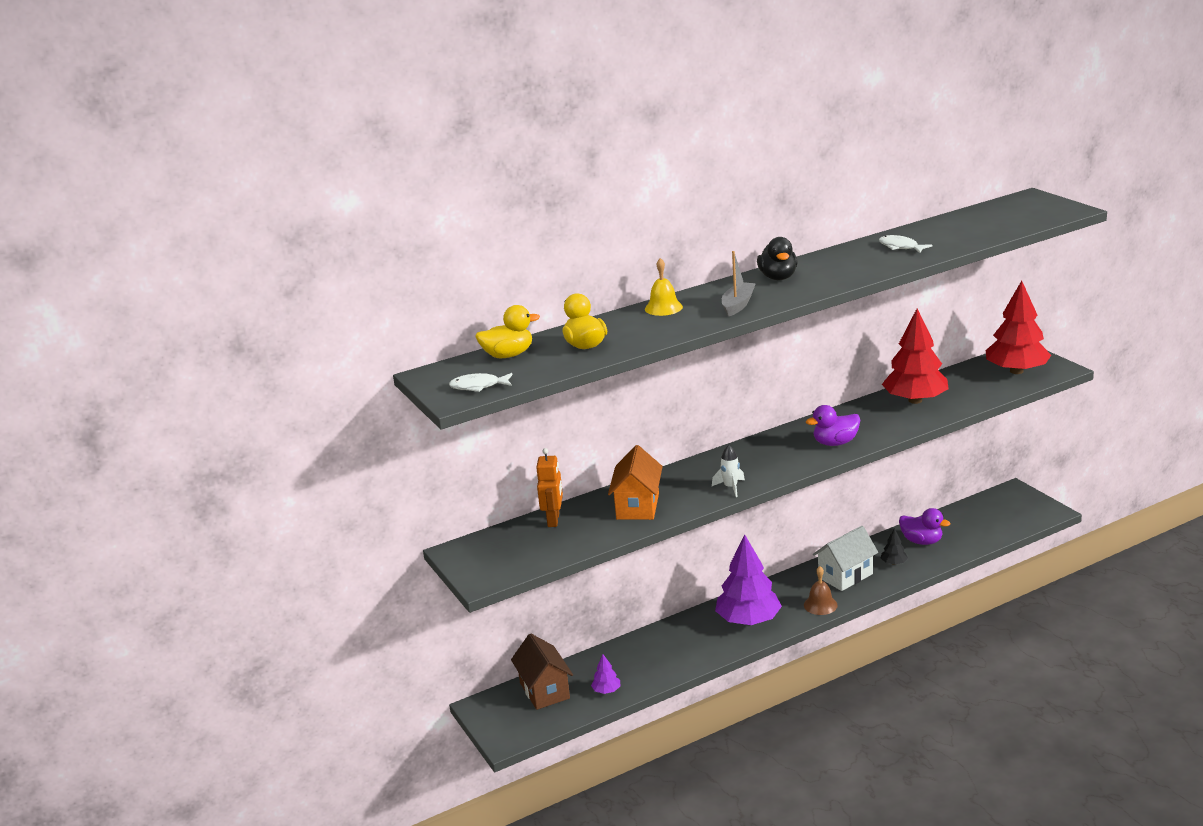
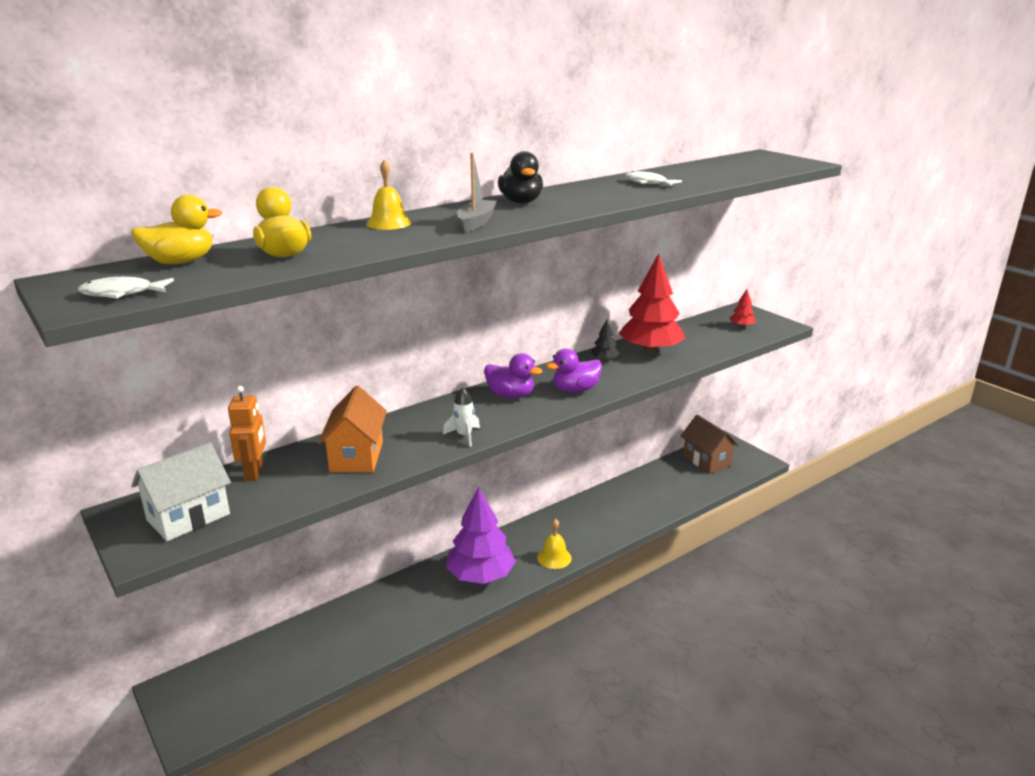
camera: 10 degrees left, 0 degrees up
(544, 690) = (248, 666): brown house -> brown house (706, 461)
(606, 690) = (320, 665): purple tree -> none
(820, 605) = (554, 557): brown bell -> yellow bell
(845, 576) = (577, 525): white house -> white house (188, 517)
(893, 563) = (623, 512): black tree -> black tree (604, 359)
(921, 541) = (647, 490): purple duck -> purple duck (510, 395)
(1016, 371) = (741, 326): red tree -> red tree, size x0.43

